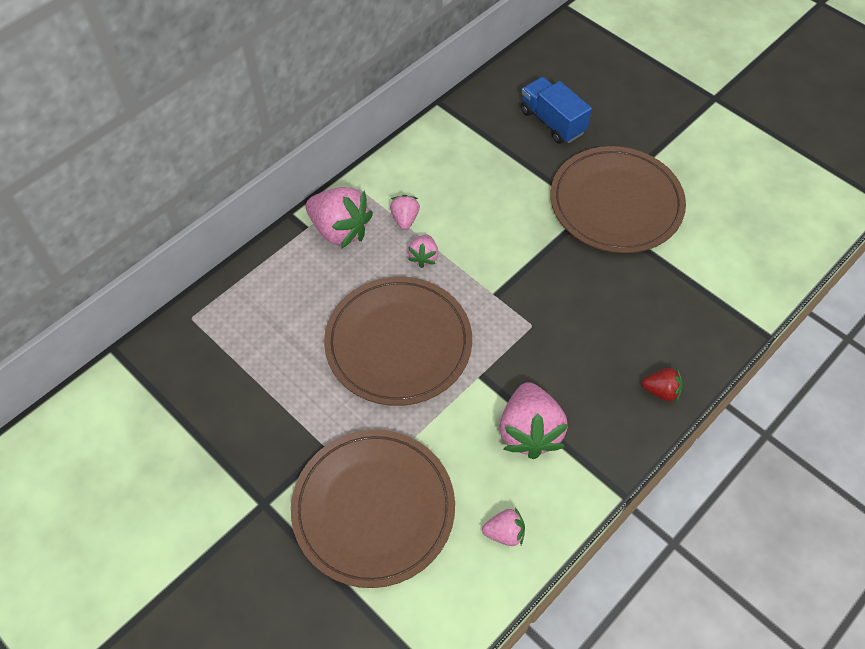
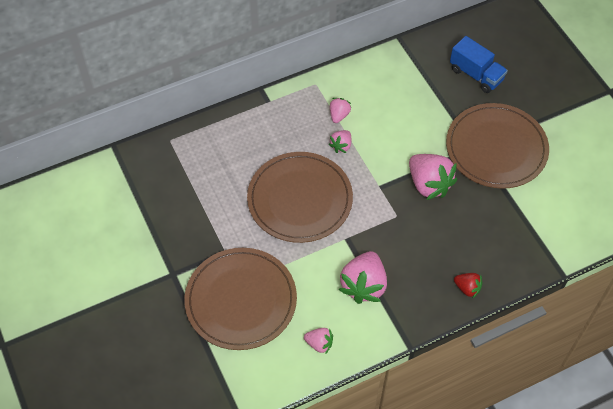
camera: 20 degrees right, 0 degrees up
(340, 230) = (291, 110): pink strawberry -> pink strawberry (429, 184)
(552, 122) = (476, 75): blue truck -> blue truck turned 150 degrees clockwise

